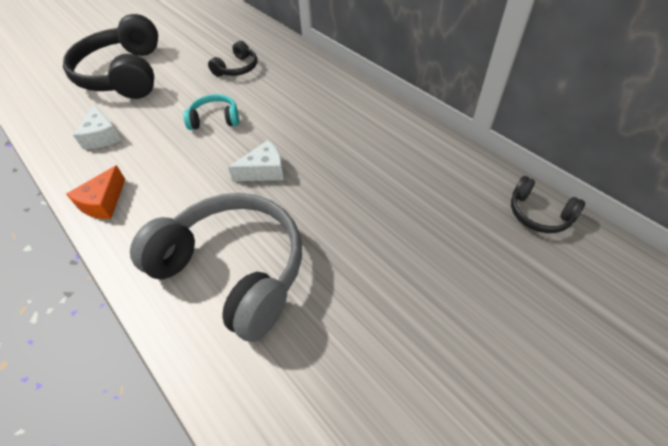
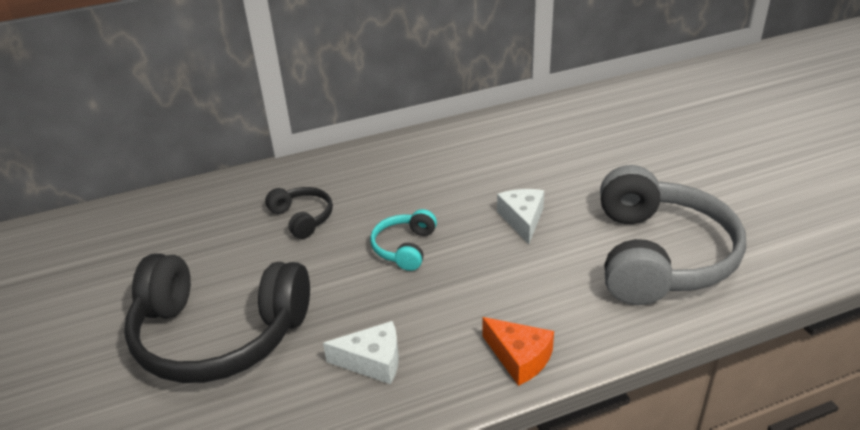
camera: 70 degrees left, 15 degrees down
(233, 270) = (659, 256): grey headphones -> grey headphones turned 135 degrees clockwise
(538, 214) = (639, 90): black headphones -> none

